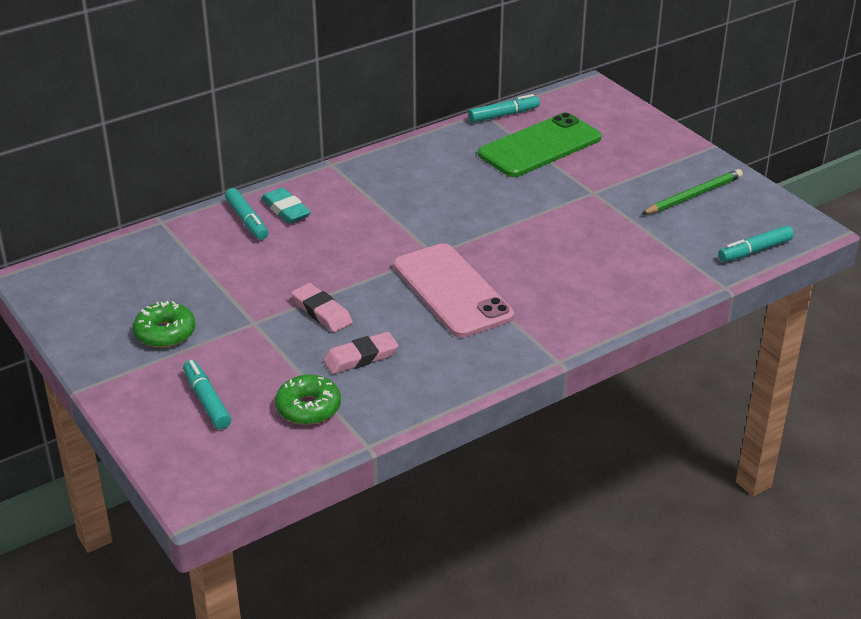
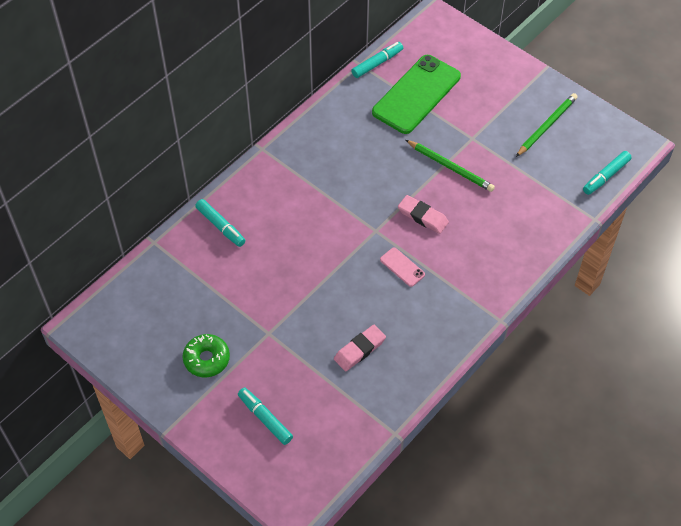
camera: 15 degrees left, 20 degrees up
(286, 210) = (246, 208): turquoise eraser -> none
(308, 408) = (340, 408): green donut -> none
(321, 312) = (314, 311): pink eraser -> pink eraser (422, 216)
(452, 291) = (402, 267): pink phone -> pink phone, size x0.43
(554, 213) = (450, 167): none -> green pencil

